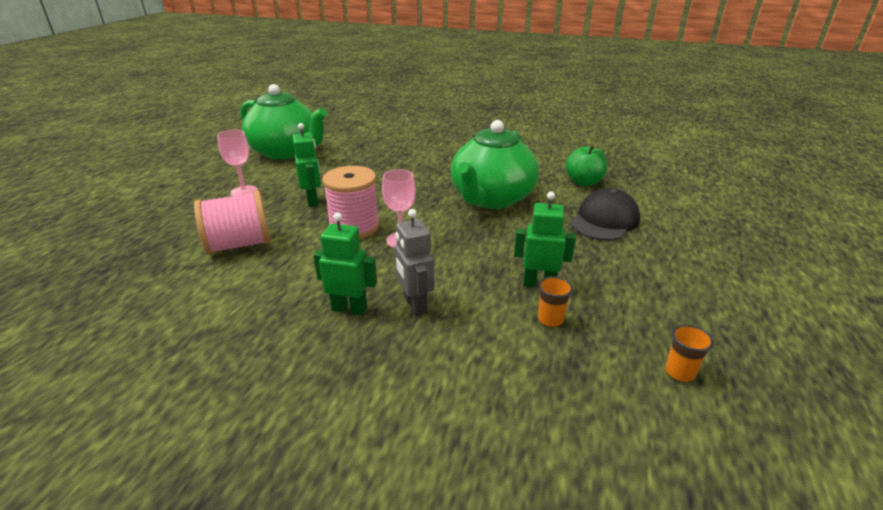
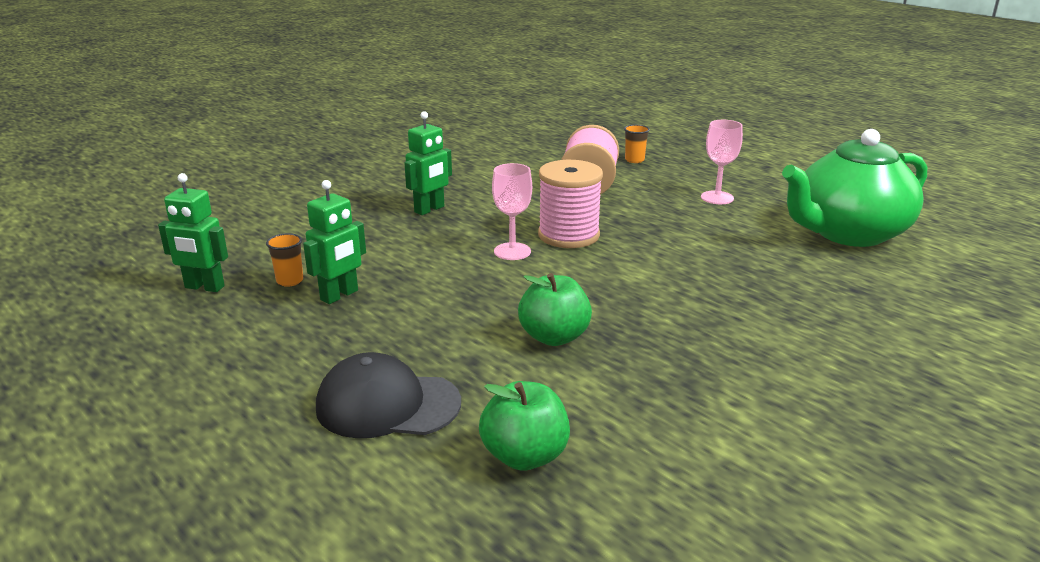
camera: 120 degrees right, 5 degrees down
(313, 200) = (660, 226): green robot -> green robot (204, 287)
(415, 305) = (397, 233): grey robot -> none
(491, 198) = (554, 337): green teapot -> green apple
(605, 220) = (387, 405): black cap -> black cap turned 120 degrees clockwise
(679, 372) = (149, 309): orange cup -> orange cup (634, 160)

